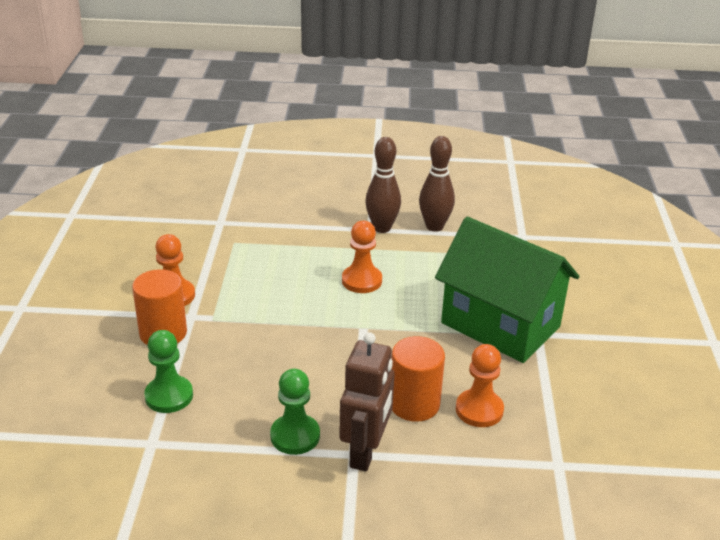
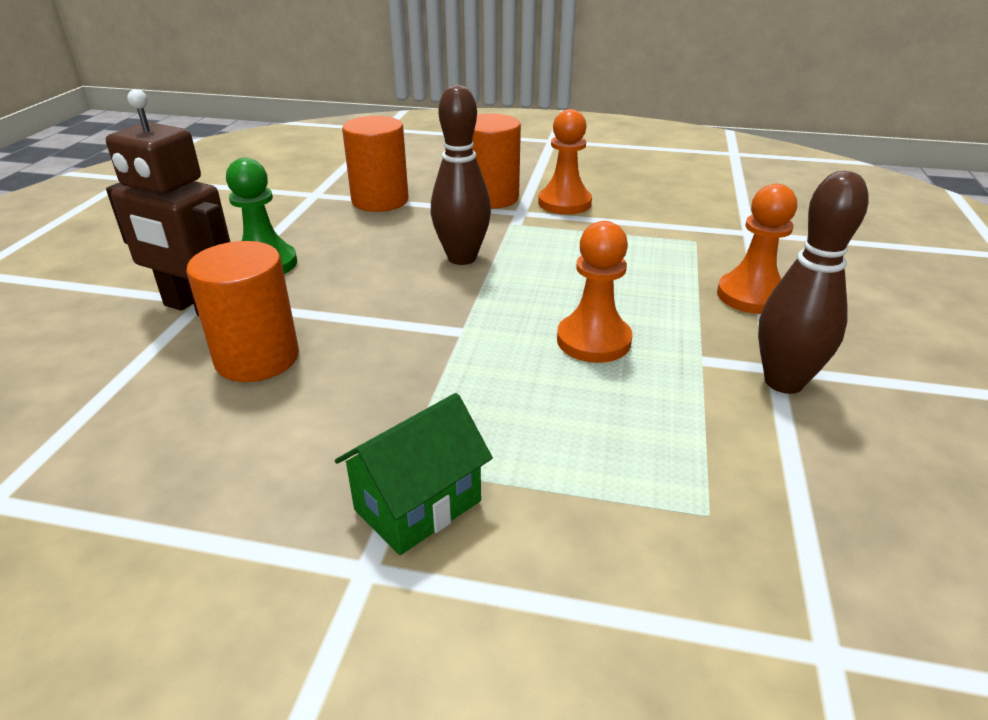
camera: 100 degrees right, 0 degrees up
(169, 396) = (380, 201): green pawn -> orange cylinder
(434, 226) = (817, 462): brown bowling pin -> brown bowling pin (462, 258)
(479, 410) = (195, 425): orange pawn -> orange pawn (751, 296)
(500, 325) = (418, 505): green house -> green house, size x0.46

